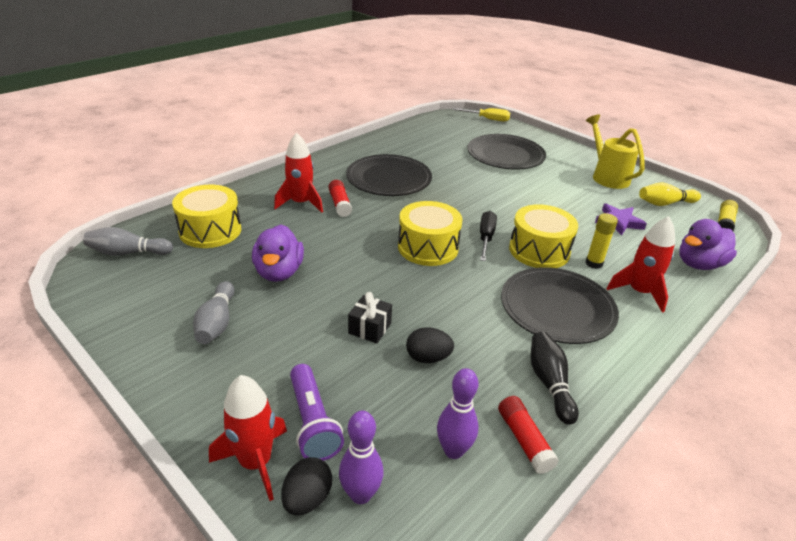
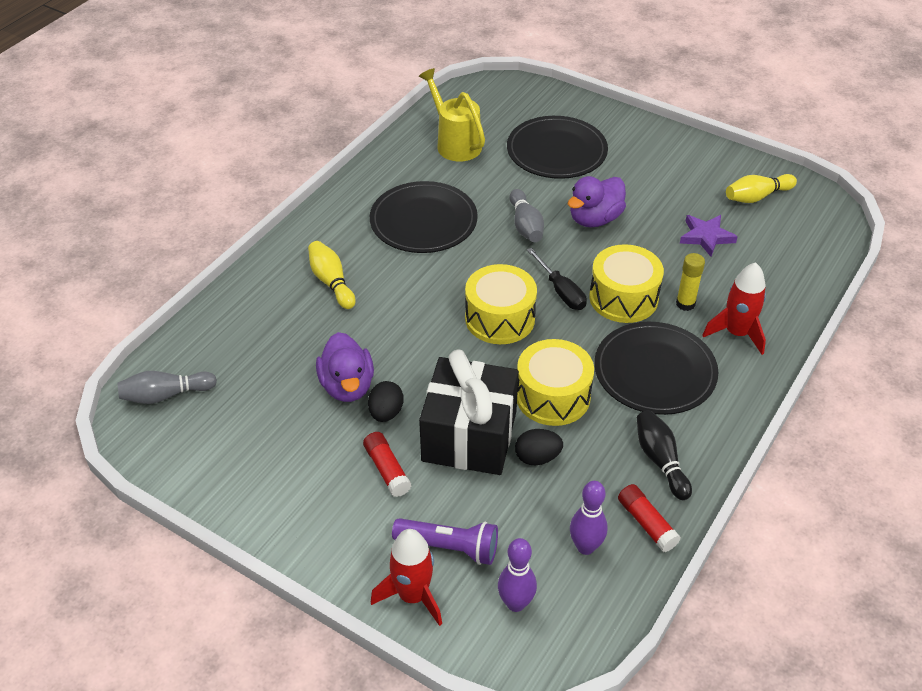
camera: 10 degrees left, 10 degrees up
(210, 230) = (243, 345): yellow drum -> yellow drum (553, 396)
(217, 322) = (309, 462): grey bowling pin -> grey bowling pin (525, 225)
(301, 203) = (331, 282): red rocket -> yellow bowling pin
(307, 499) = (471, 617): black egg -> black egg (386, 413)
(312, 422) = (449, 547): purple flashlight -> purple flashlight turned 45 degrees counterclockwise
(340, 204) = (378, 274): red glue stick -> red glue stick (387, 469)
(369, 328) = (469, 436): black gift -> black gift, size x2.38
(486, 238) = (561, 291): black screwdriver -> black screwdriver turned 150 degrees clockwise
(487, 119) = (519, 87): yellow screwdriver -> none
(607, 176) = (686, 164): yellow watering can -> yellow watering can (455, 143)
(699, 264) = (797, 282): purple duck -> purple duck (595, 219)
(724, 223) = (824, 214): yellow glue stick -> none

